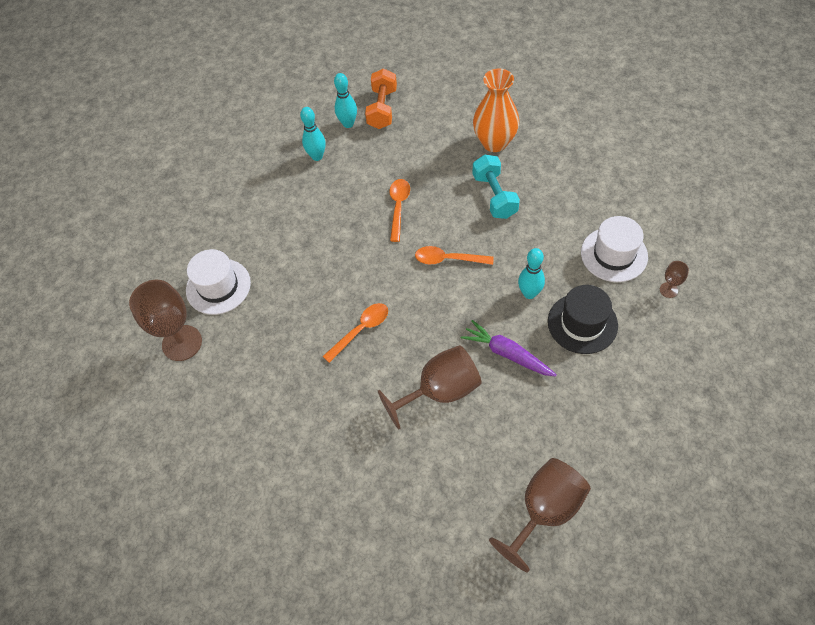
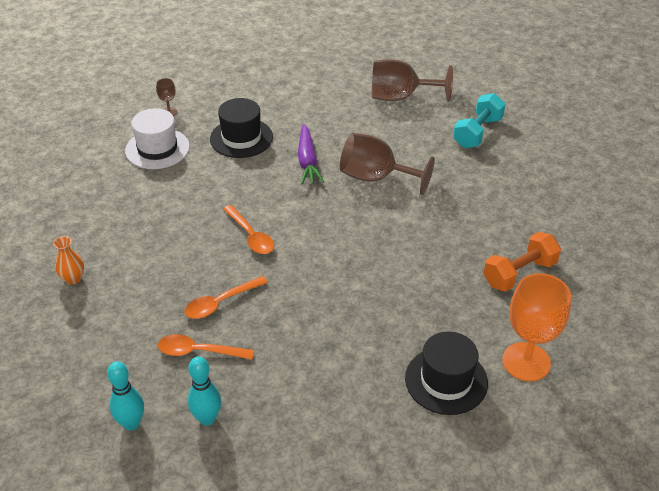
camera: 135 degrees left, 15 degrees down
(182, 343) = (526, 362): brown goblet -> orange goblet
(218, 286) = (446, 380): white hat -> black hat
(361, 330) = (376, 249): orange spoon -> orange spoon (199, 351)
(382, 109) = (82, 405): orange dumbbell -> orange dumbbell (519, 273)
(494, 142) = (73, 279): orange vase -> orange vase, size x0.49
(494, 196) = (148, 244): turquoise dumbbell -> turquoise dumbbell (477, 132)
(529, 293) = (240, 174): turquoise bowling pin -> none

